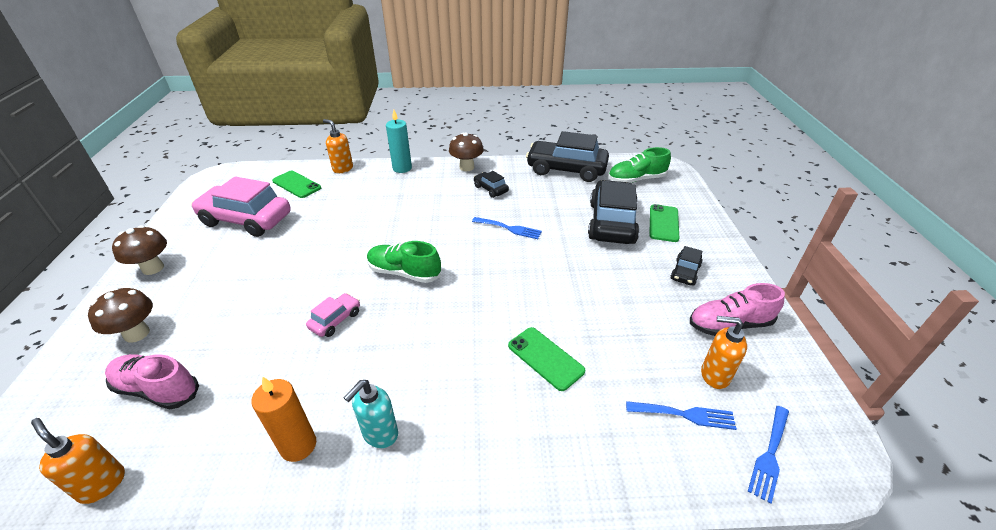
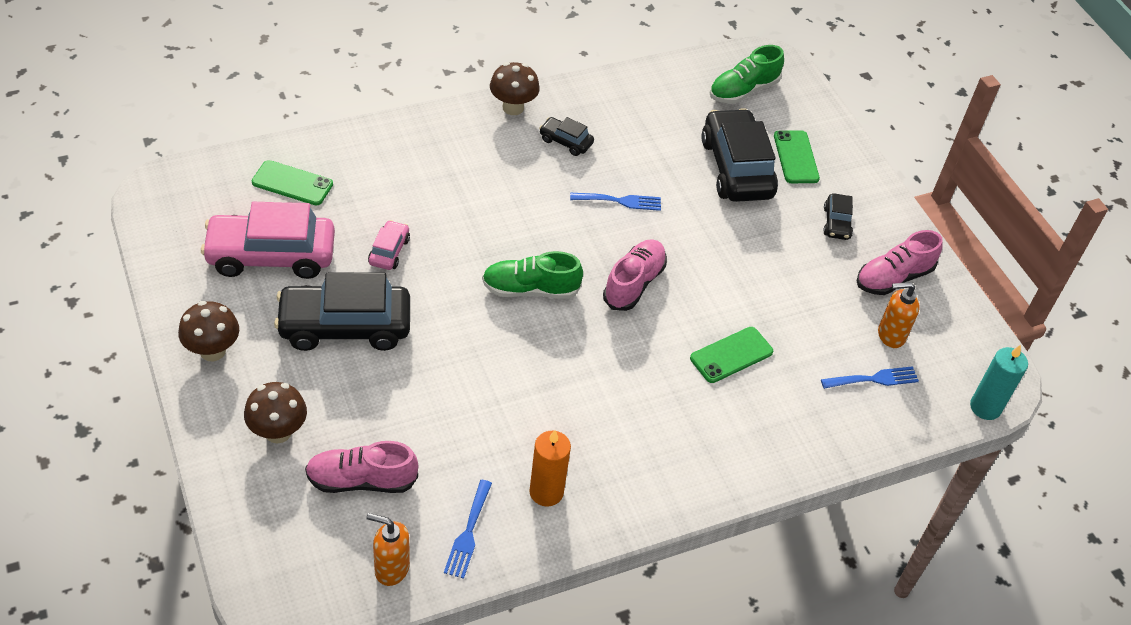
camera: 25 degrees left, 10 degrees up
(335, 320) = (492, 364): pink car -> pink car (389, 251)
(342, 169) = (337, 142): orange soap dispenser -> none
(380, 434) = (614, 463): turquoise soap dispenser -> none
(402, 168) = (423, 126): turquoise candle -> turquoise candle (985, 407)
(488, 284) = (634, 283): none -> pink shoe
(545, 358) = (731, 355): green phone -> green phone turned 60 degrees counterclockwise
(566, 170) = (648, 88): black car -> black car (345, 326)
(770, 455) = (948, 396): blue fork -> blue fork (468, 533)

